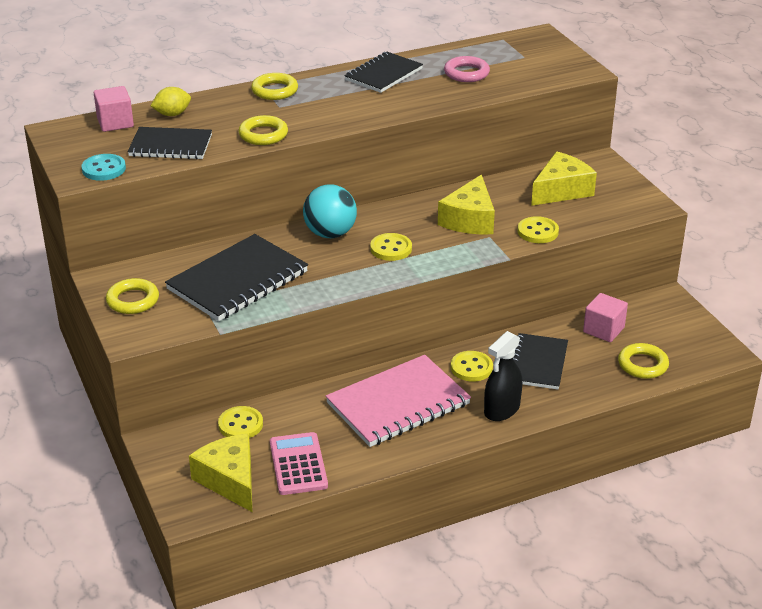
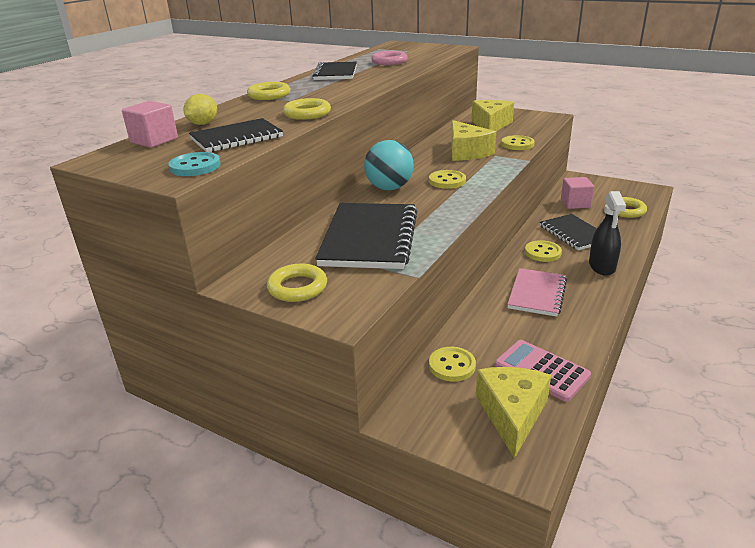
camera: 35 degrees left, 5 degrees down
(230, 480) = (512, 414): yellow cheese -> yellow cheese turned 75 degrees clockwise
(398, 404) = (537, 294): pink notebook -> pink notebook, size x0.65

